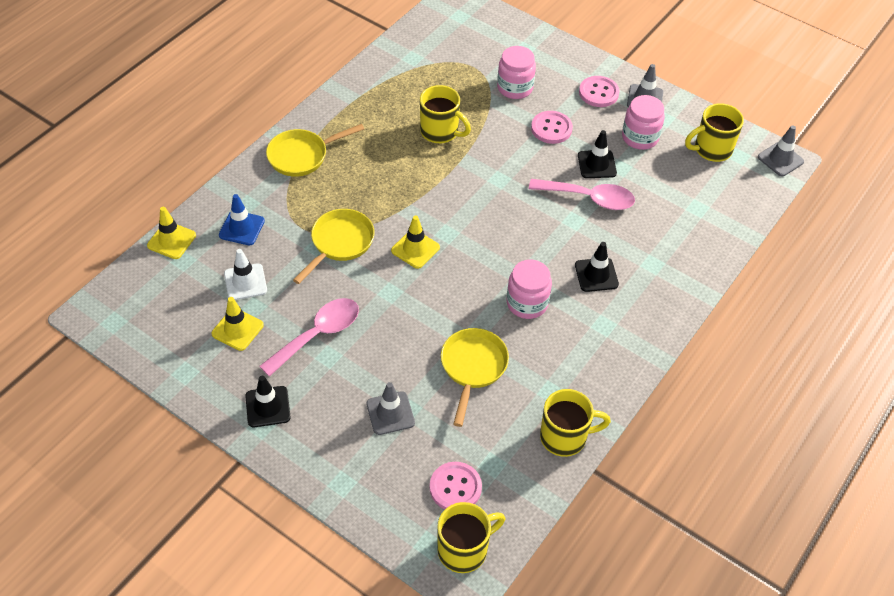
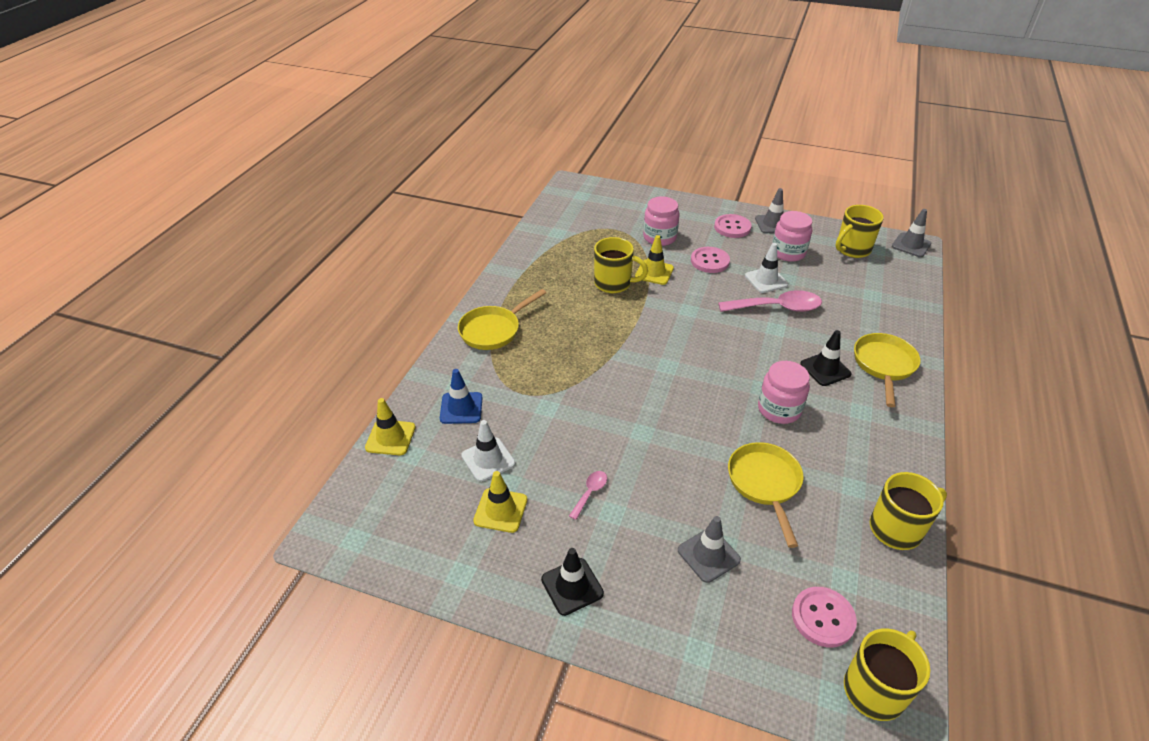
camera: 15 degrees left, 10 degrees down
(318, 334) = (590, 492): pink spoon -> pink spoon, size x0.48
(339, 243) = (568, 399): yellow pan -> yellow pan (884, 366)
(415, 249) = (645, 386): yellow traffic cone -> yellow traffic cone (654, 272)
(597, 164) = (766, 280): black traffic cone -> white traffic cone

